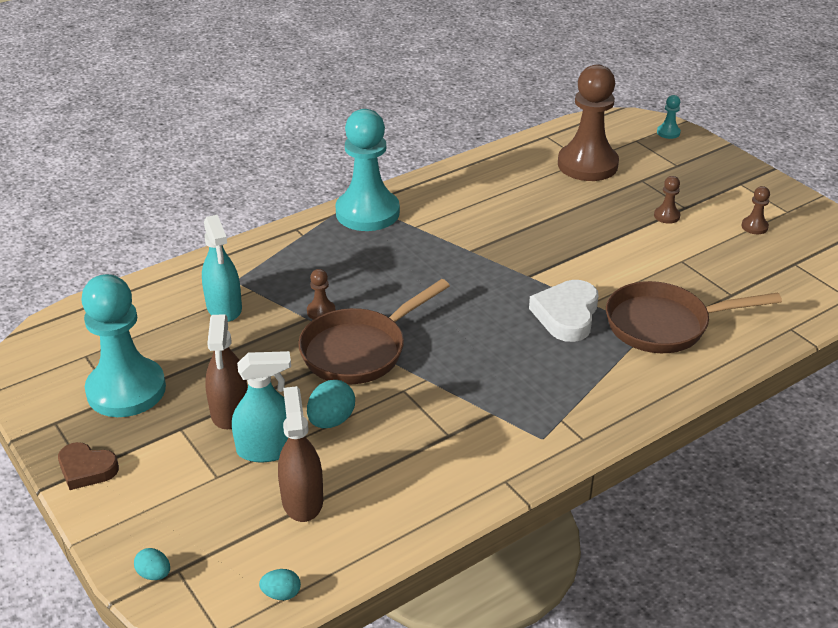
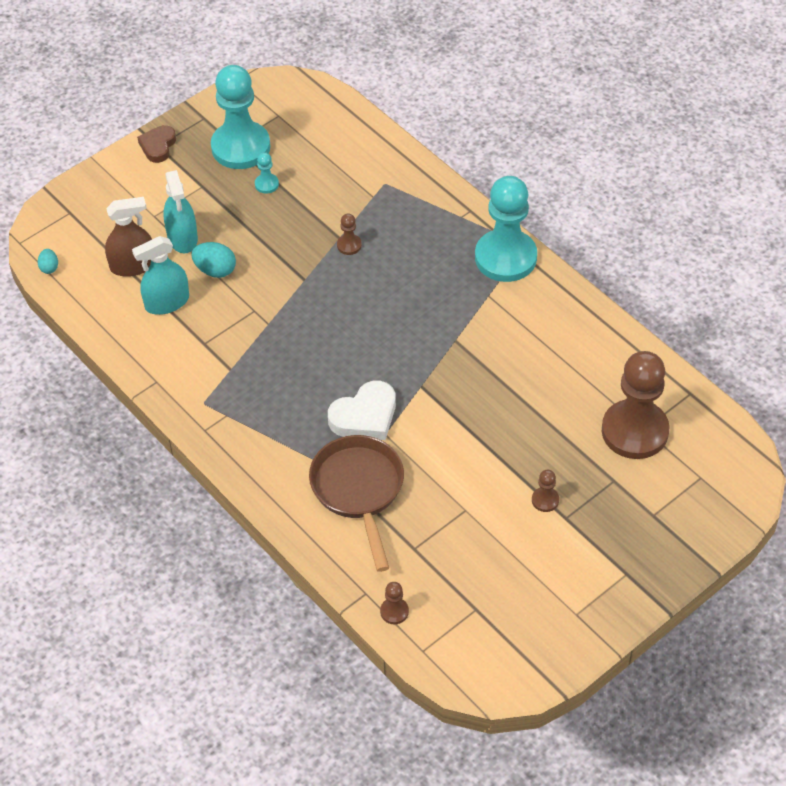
camera: 85 degrees right, 15 degrees up
(154, 574) = (65, 201): turquoise egg -> none
(224, 307) = (347, 183): turquoise spray bottle -> turquoise spray bottle (167, 302)
(230, 411) = (222, 210): brown spray bottle -> none
(360, 350) = (300, 277): brown pan -> none
(566, 315) = (365, 416): white heart -> white heart turned 135 degrees clockwise
(668, 132) = (726, 509): turquoise pawn -> turquoise pawn (266, 184)
(754, 227) = (539, 579): brown pawn -> brown pawn (394, 611)

